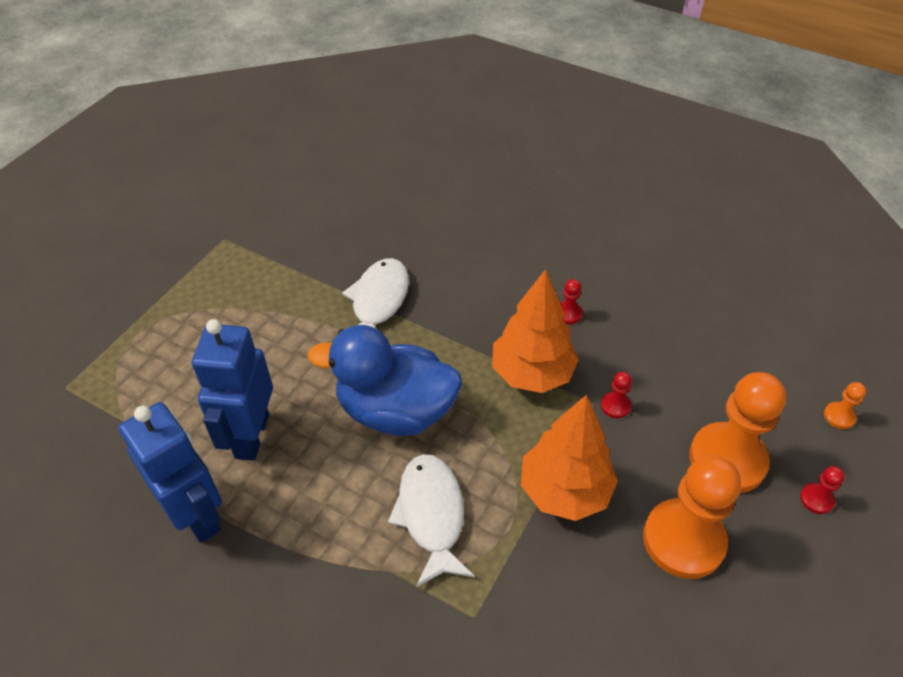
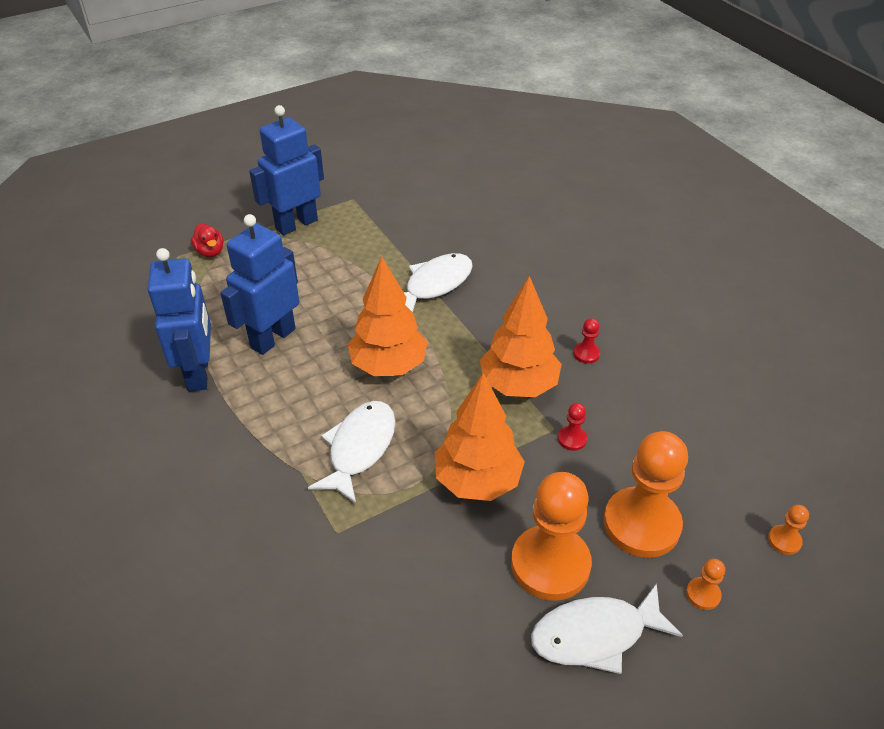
camera: 30 degrees right, 5 degrees down
(103, 365) = (210, 252): none -> red duck
(181, 292) = (296, 224): none -> blue robot
(395, 410) = (388, 365): blue duck -> orange tree
(765, 586) = (595, 635): none -> white fish
(816, 499) = (703, 594): red pawn -> orange pawn

